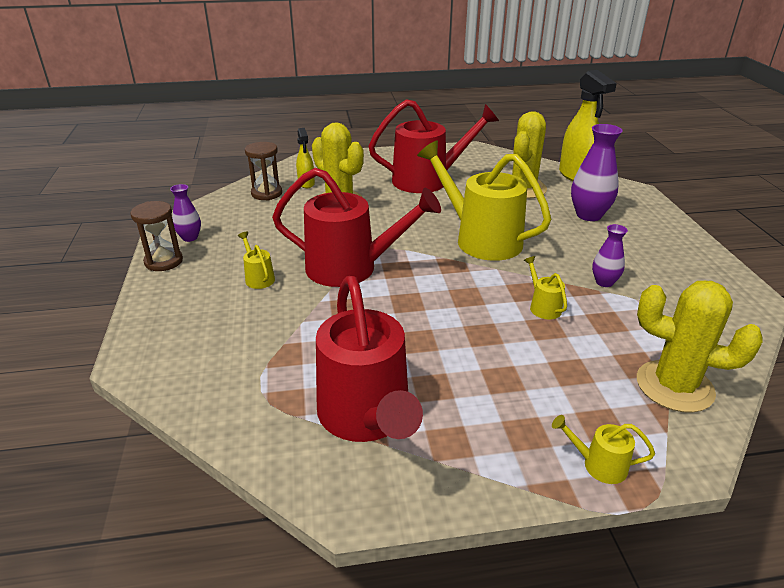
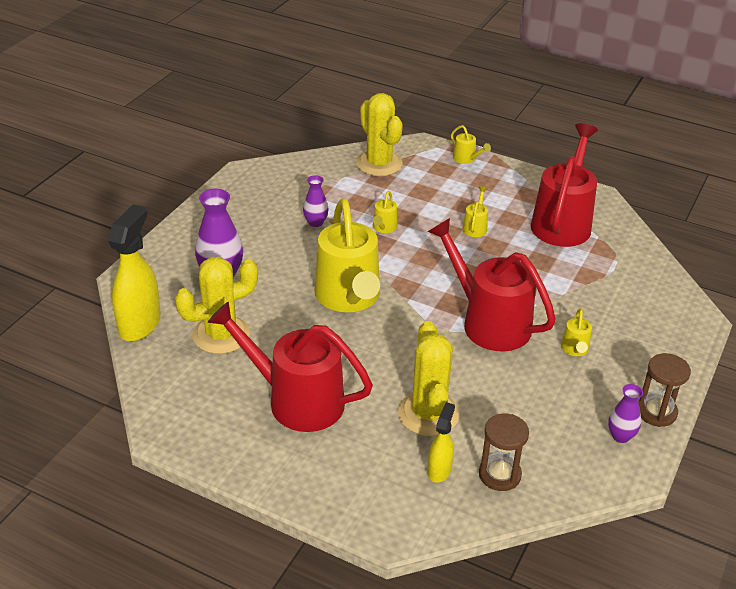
camera: 145 degrees left, 5 degrees up
(460, 354) = (475, 227): none -> yellow watering can

